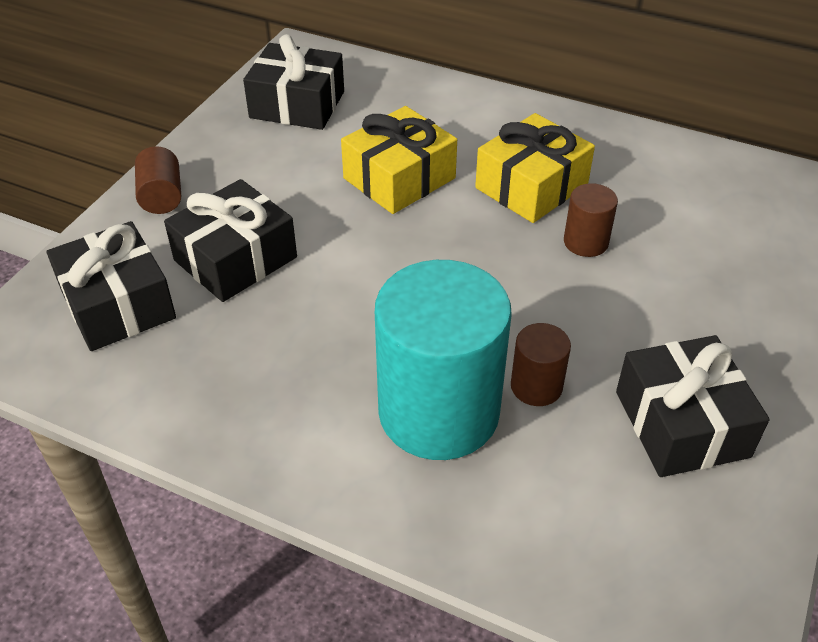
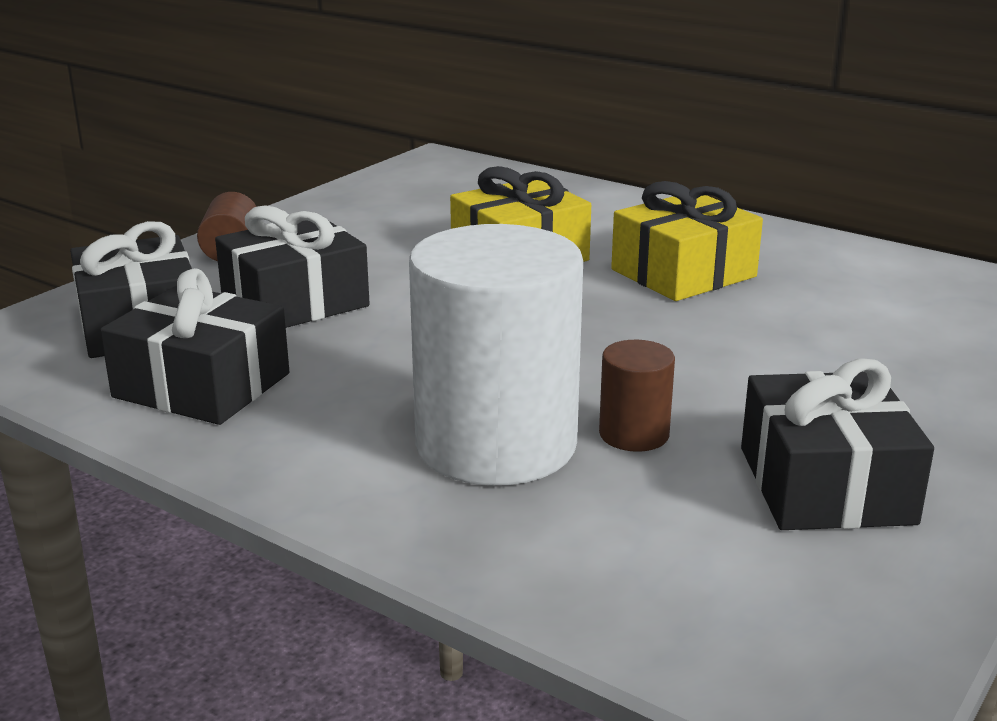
camera: 10 degrees right, 20 degrees down
(297, 104) = (420, 195): black gift -> black gift (202, 385)
(438, 412) = (496, 444): turquoise cylinder -> white cylinder
(586, 242) = (740, 321): brown cylinder -> none

